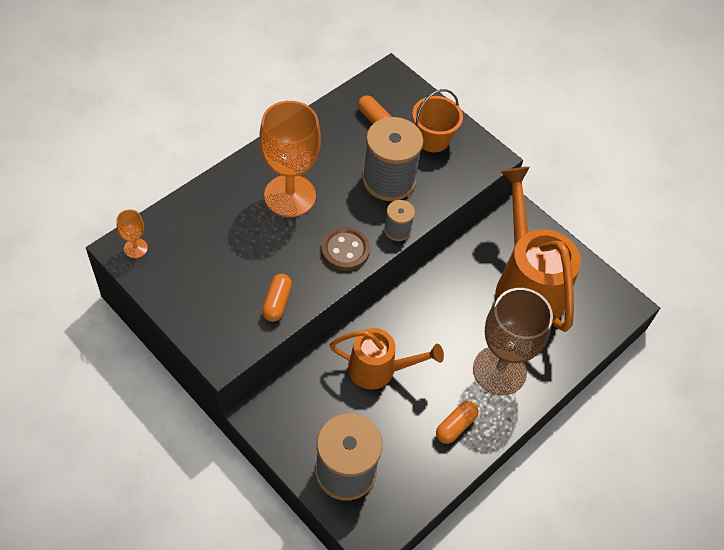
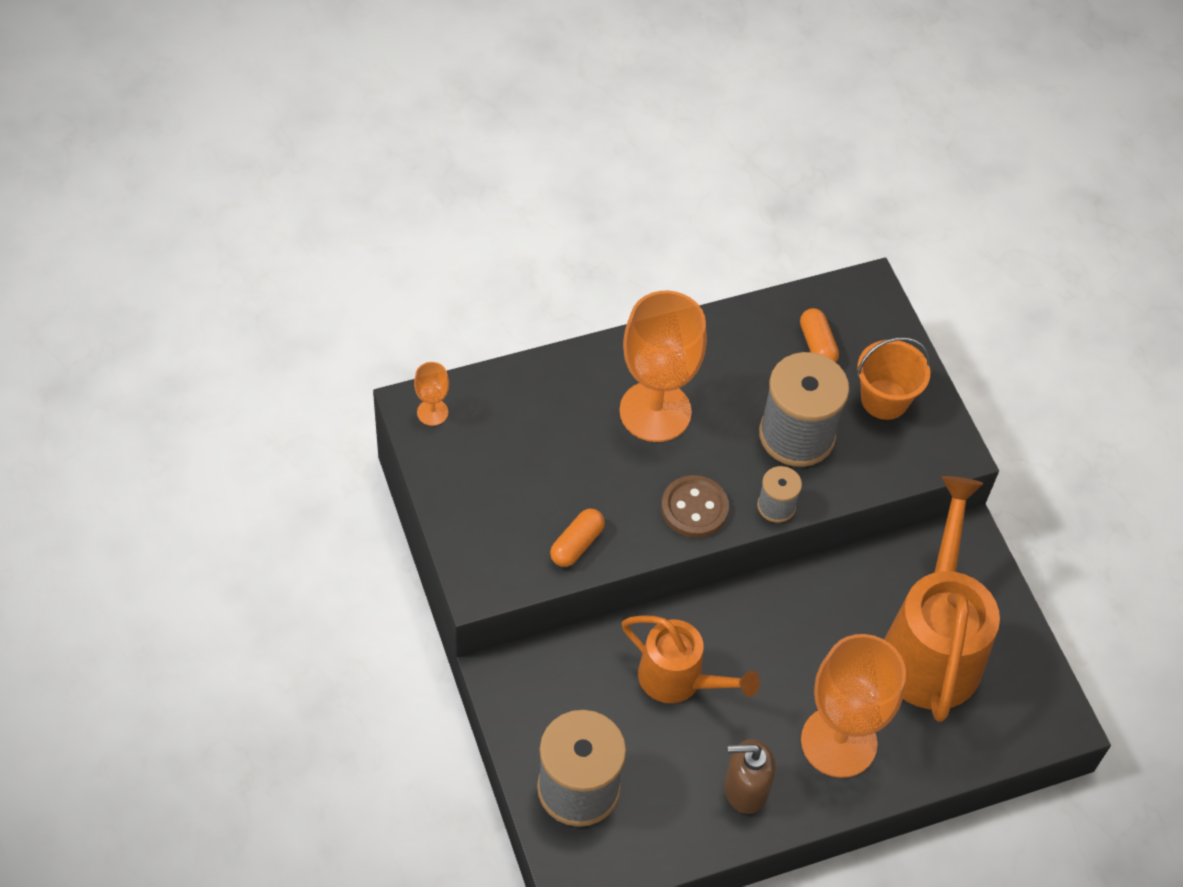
camera: 25 degrees right, 0 degrees up
(455, 426) = (745, 789): orange capsule -> brown soap dispenser
(499, 370) = (838, 742): brown goblet -> orange goblet

